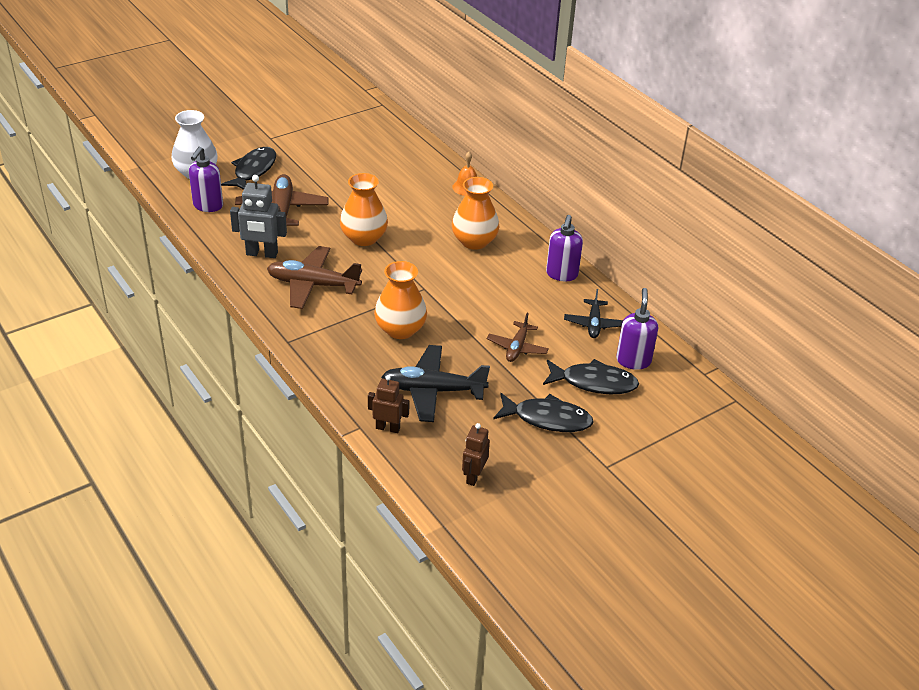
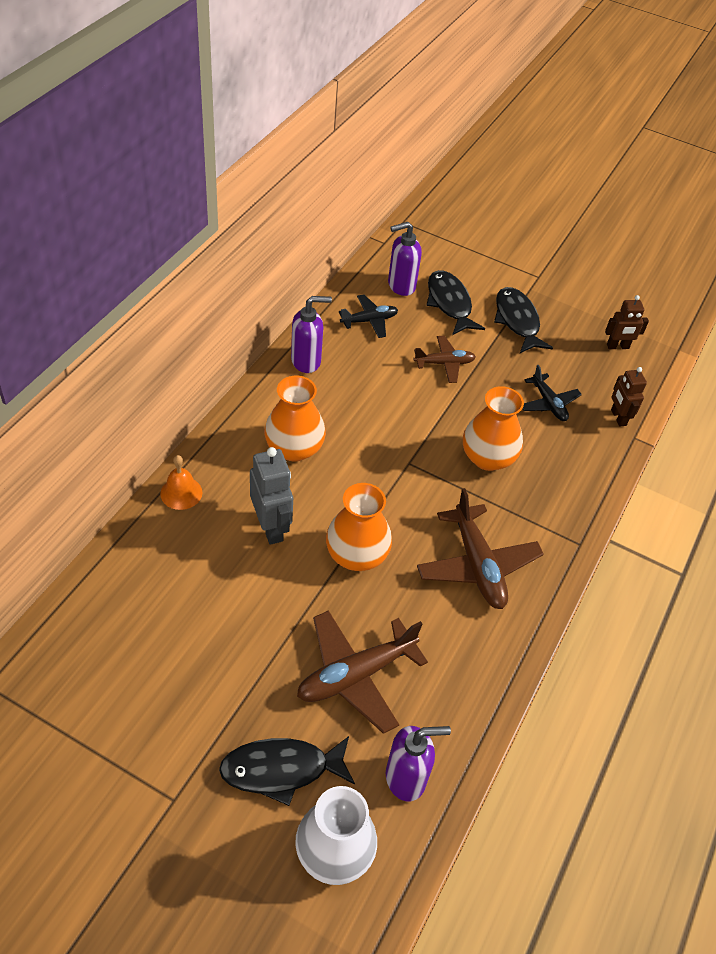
camera: 120 degrees left, 10 degrees up
(262, 254) = (460, 648): grey robot -> grey robot (271, 527)
(433, 390) = (548, 403): black plane -> black plane, size x0.60

